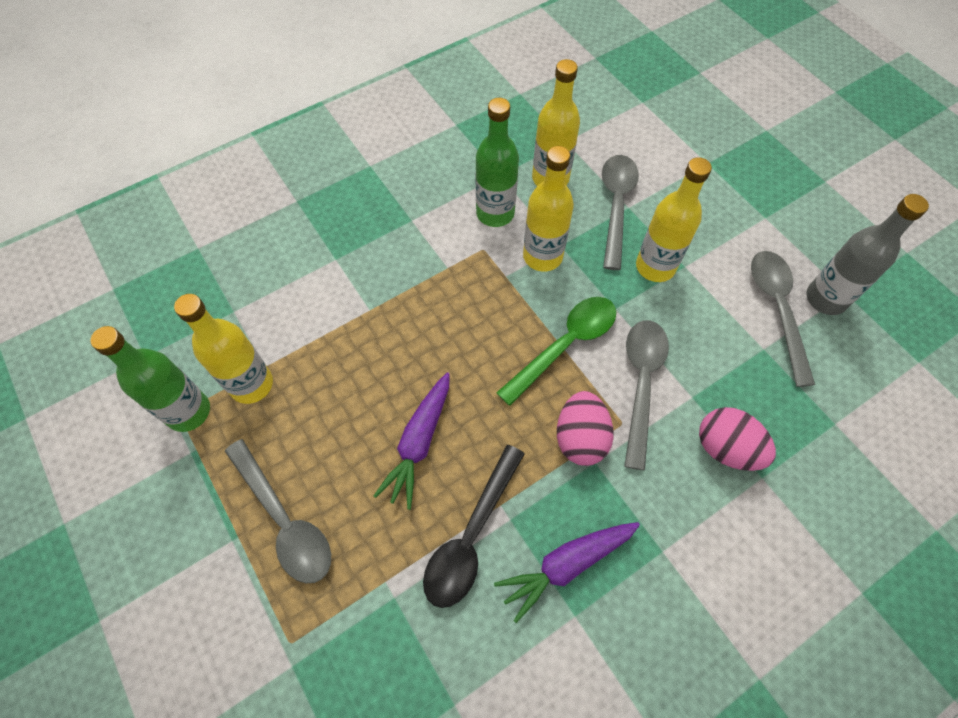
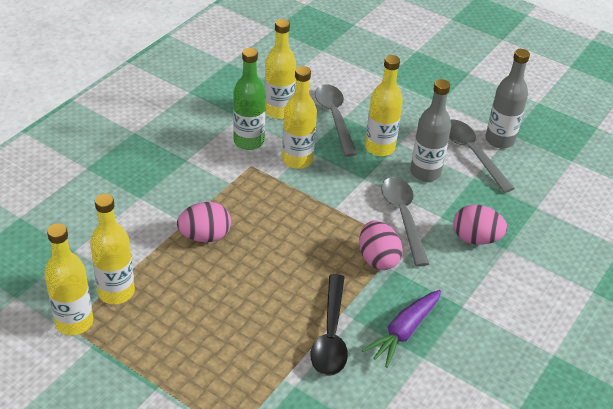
camera: 25 degrees left, 20 degrees down
(188, 411) = (74, 322): green bottle -> yellow bottle
(285, 521) = (189, 366): grey spoon -> none
(384, 336) = (205, 236): none -> pink egg
(419, 443) = (265, 293): purple carrot -> none
(565, 345) = (340, 208): green spoon -> none
(700, 322) = (425, 172): none -> grey bottle

